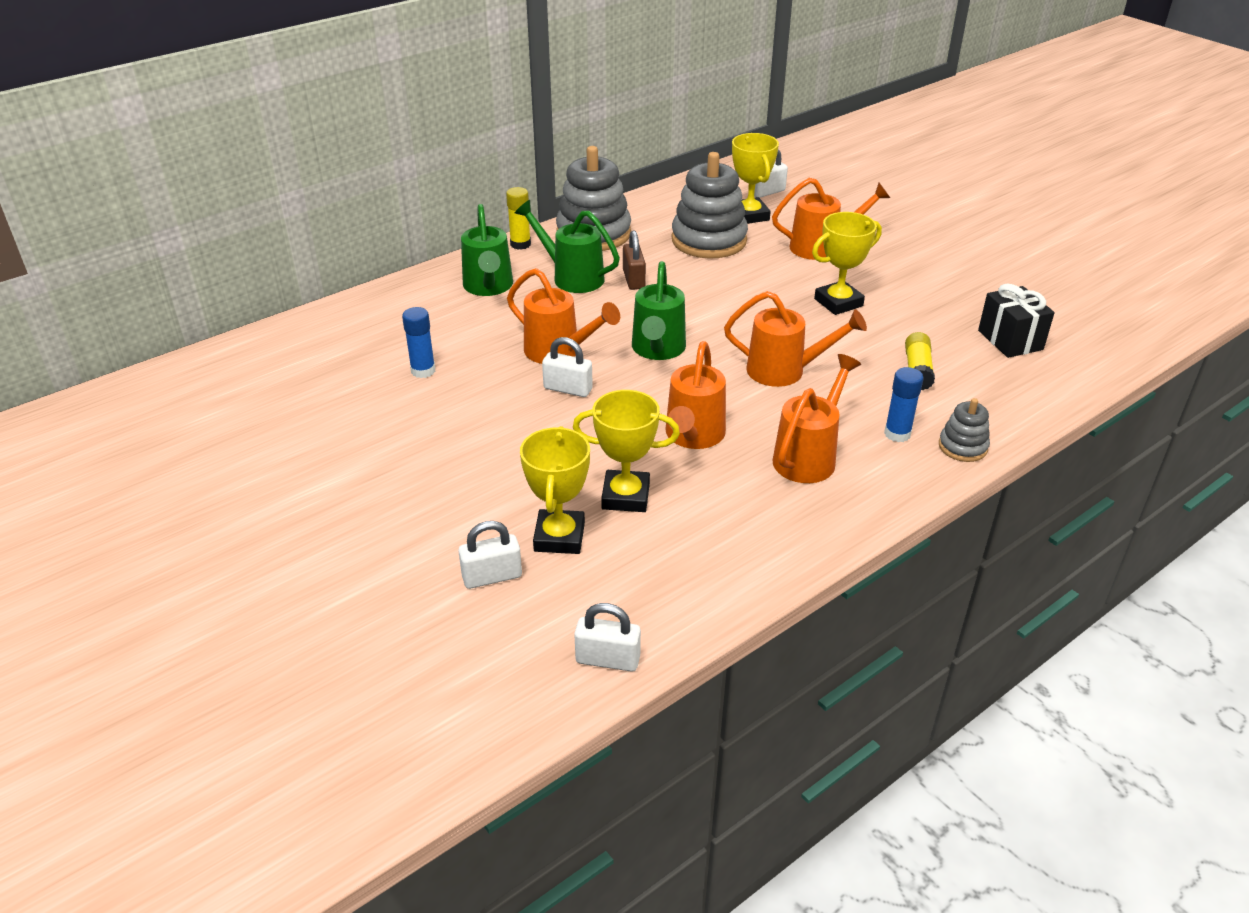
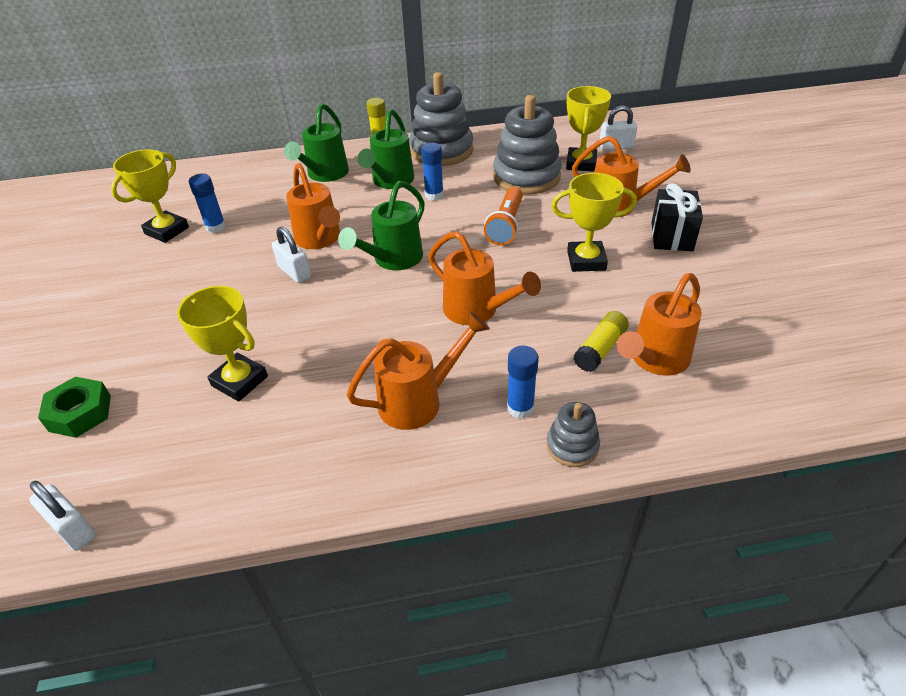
camera: 30 degrees right, 5 degrees up
(492, 577) = (80, 413): white padlock -> green nut
(559, 537) = (158, 398): yellow trophy -> yellow trophy (167, 231)
(572, 277) = (390, 181): green watering can -> green watering can turned 135 degrees counterclockwise
(633, 280) = (434, 195): brown padlock -> blue glue stick
(693, 436) = (343, 346): orange watering can -> orange watering can (655, 359)
(735, 290) = (506, 225): none -> orange flashlight
(1010, 340) = (726, 348): black gift -> black gift (672, 236)

